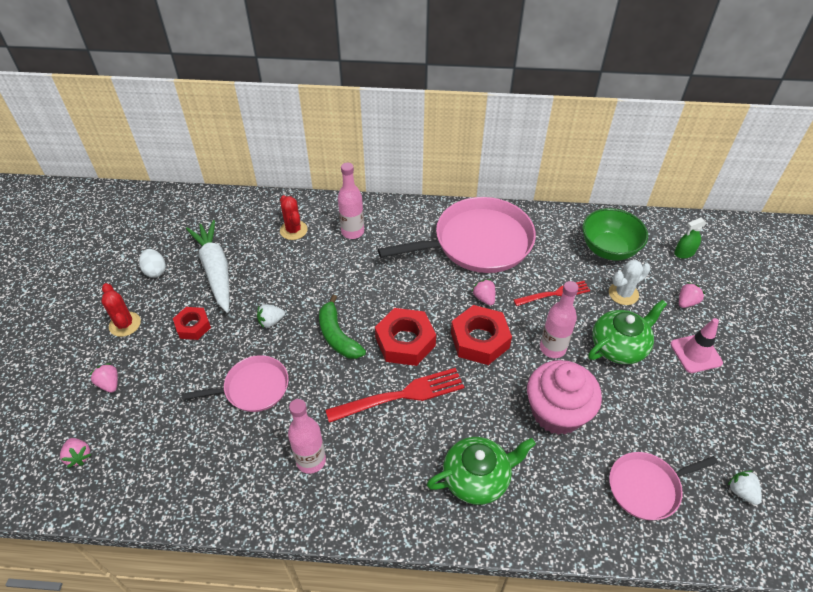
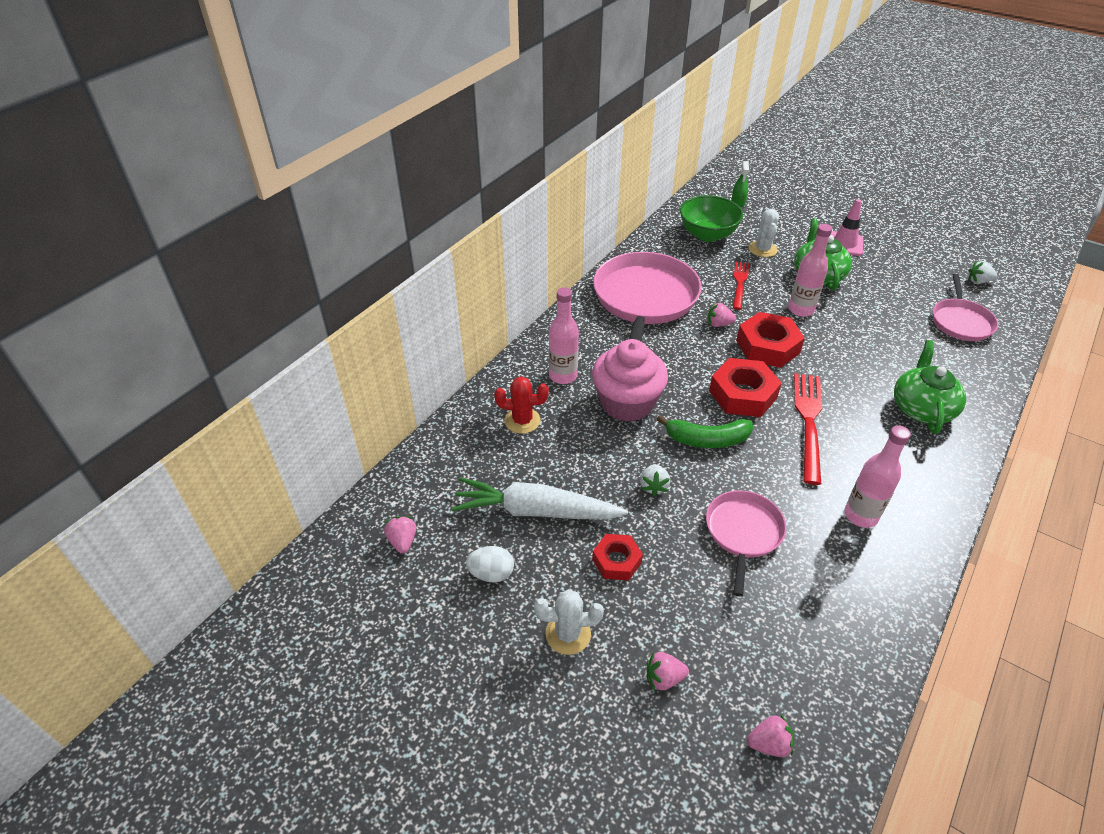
camera: 60 degrees left, 5 degrees down
(125, 324) = (568, 634): red cactus -> white cactus
(557, 412) = (870, 335): pink cupcake -> pink cupcake (627, 403)
(686, 302) = (790, 225): pink strawberry -> pink strawberry (402, 541)

